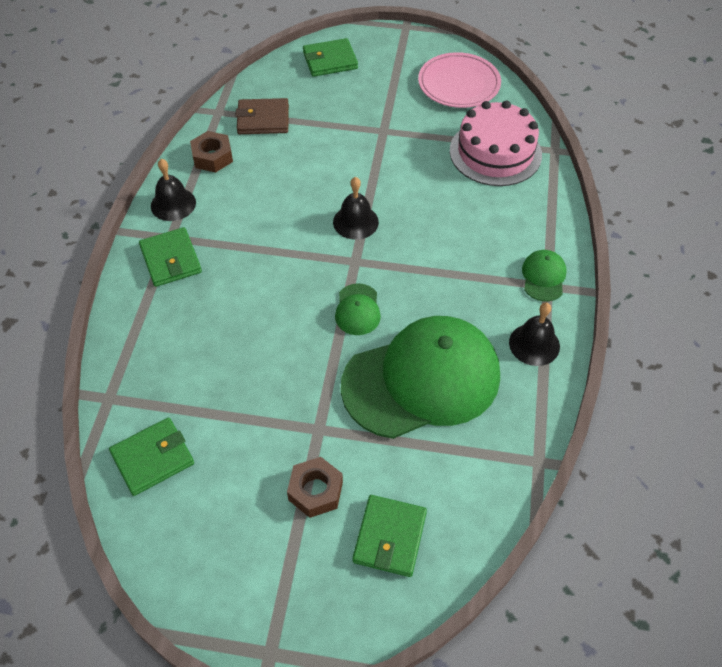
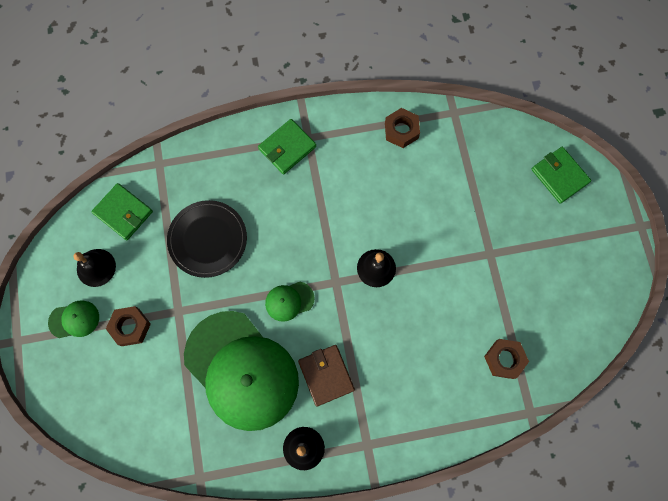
camera: 70 degrees right, 20 degrees up
(173, 204) = (341, 124): black bell -> black bell (96, 267)
(241, 371) = (208, 240): none -> black plate
(263, 119) = (460, 151): brown wallet -> brown wallet (326, 375)
(390, 537) = (111, 388): green wallet -> none
(459, 84) = (581, 300): pink plate -> none
(495, 152) = (504, 359): pink cake -> brown nut
(543, 277) = (375, 439): green cap -> green cap (74, 320)

